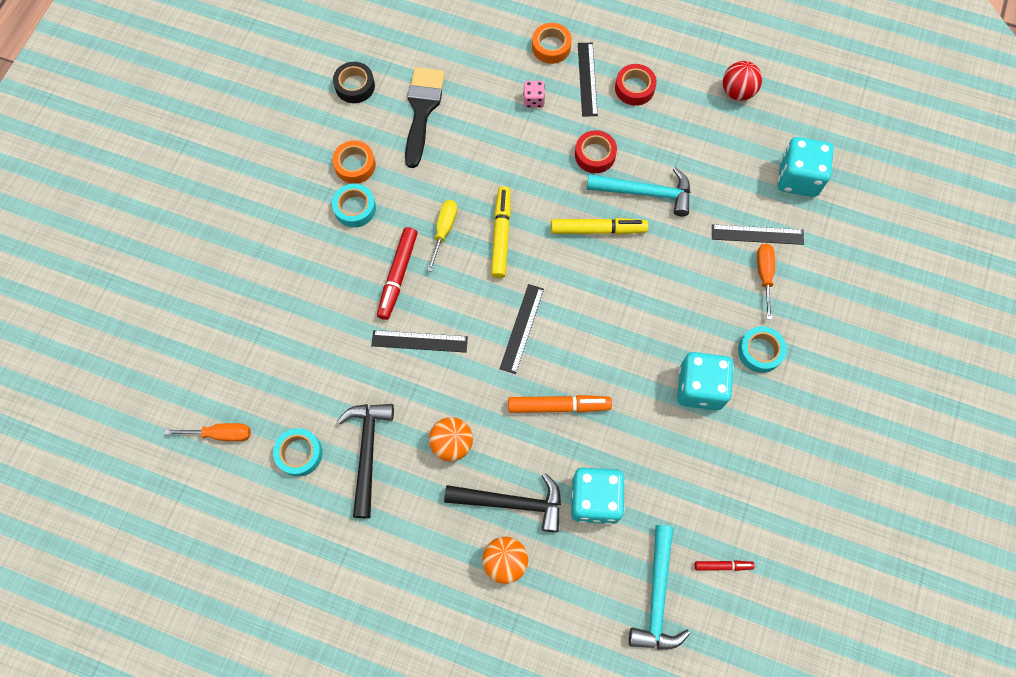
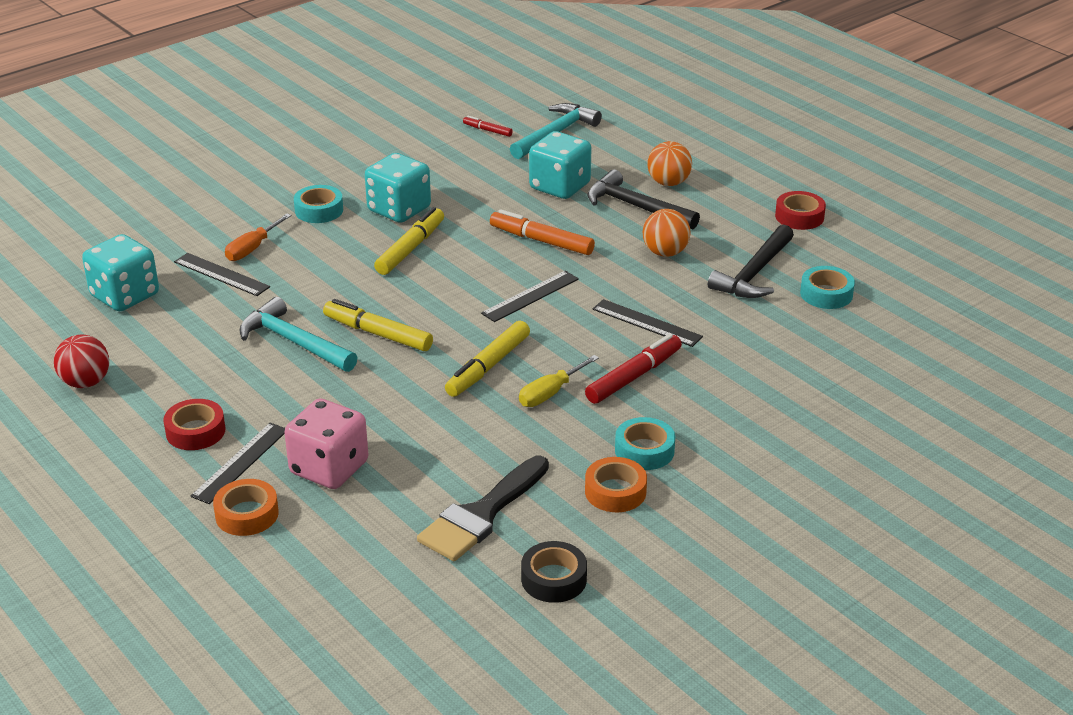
camera: 150 degrees left, 35 degrees down
(220, 434) = (907, 332): orange screwdriver -> none
(533, 100) = (329, 468): pink dice -> pink dice, size x2.03
(595, 155) = (313, 391): red tape -> red tape (799, 216)
(650, 339) = (410, 249): none -> yellow marker

